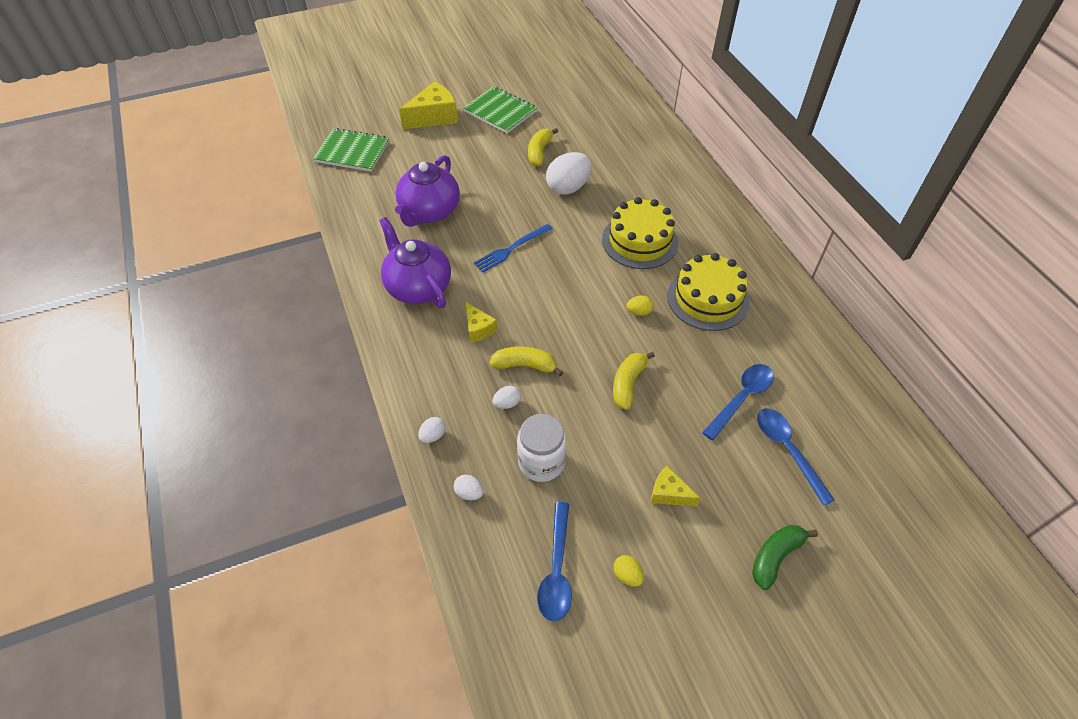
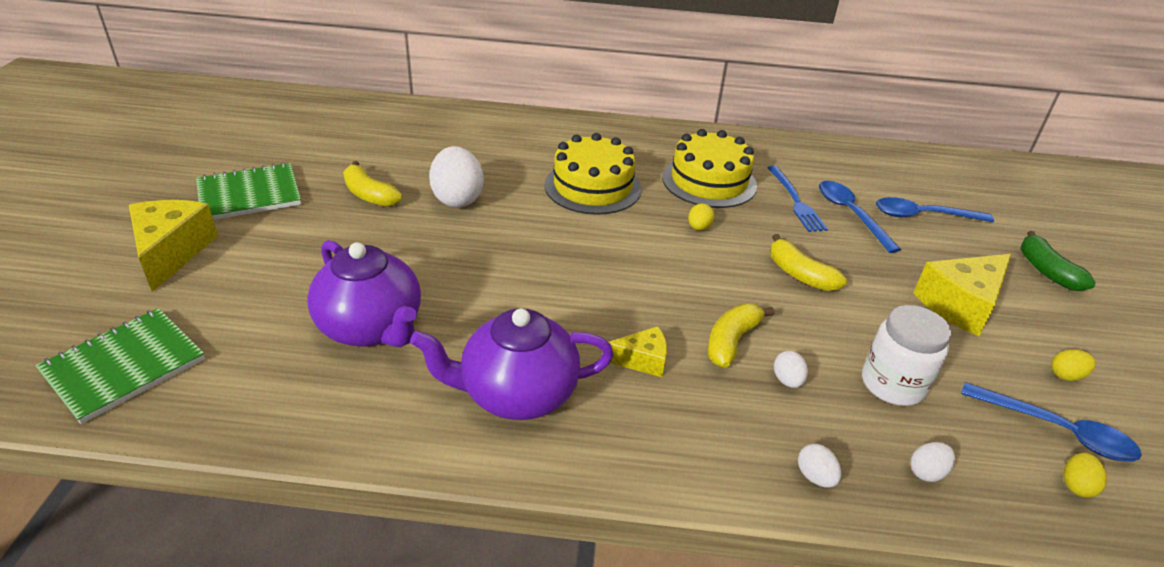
camera: 65 degrees left, 15 degrees down
(506, 583) = (1076, 485): none -> yellow egg
(511, 249) = (520, 279): blue fork -> blue fork (795, 201)
(669, 493) = (960, 305): yellow cheese -> yellow cheese, size x1.79

